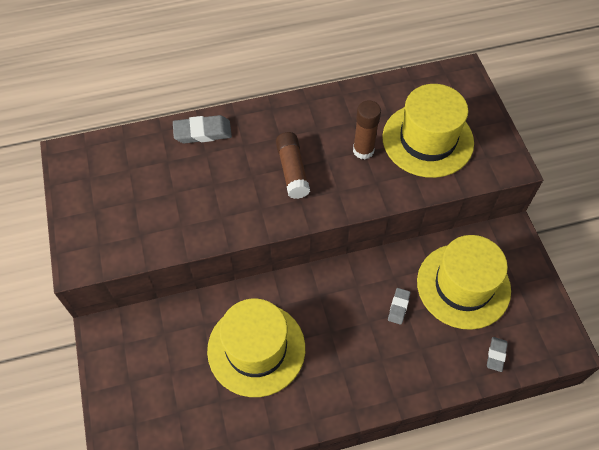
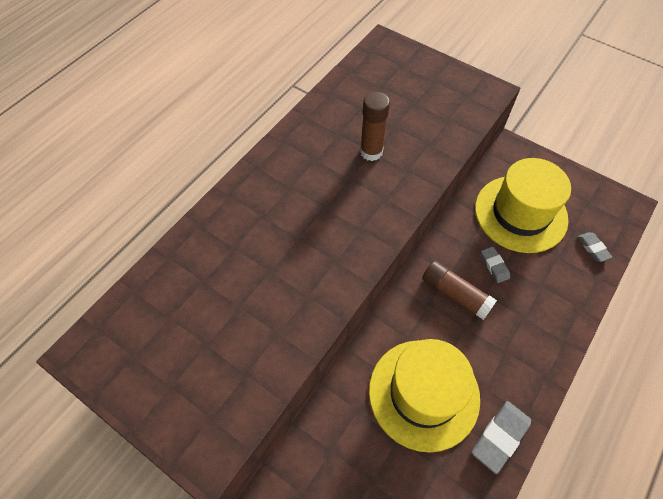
camera: 40 degrees left, 0 degrees up
(202, 132) = (212, 231): grey eraser -> grey eraser (500, 437)
(292, 170) = (329, 209): brown glue stick -> brown glue stick (455, 294)
(427, 140) = (411, 111): yellow hat -> none

